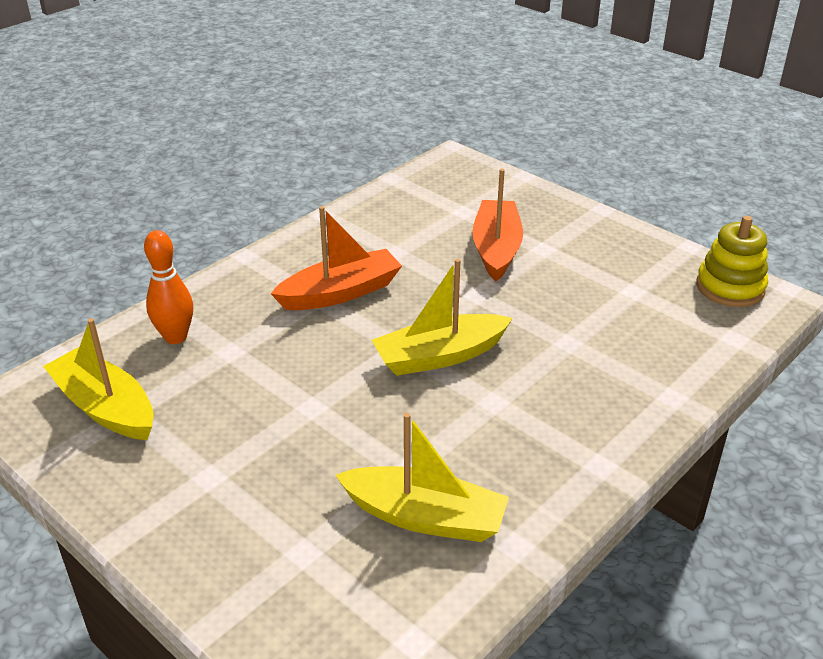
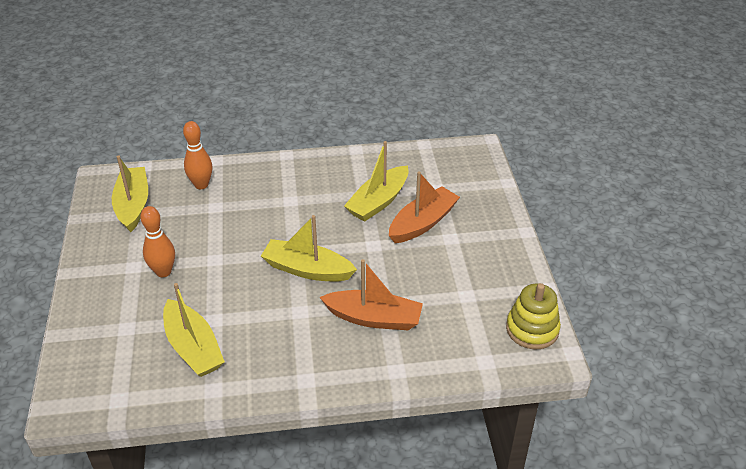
camera: 40 degrees right, 5 degrees up
(262, 458) = (163, 272): none -> orange bowling pin
(340, 293) = (305, 203): orange boat -> orange boat (374, 318)
(421, 252) = (378, 202): none -> yellow boat

